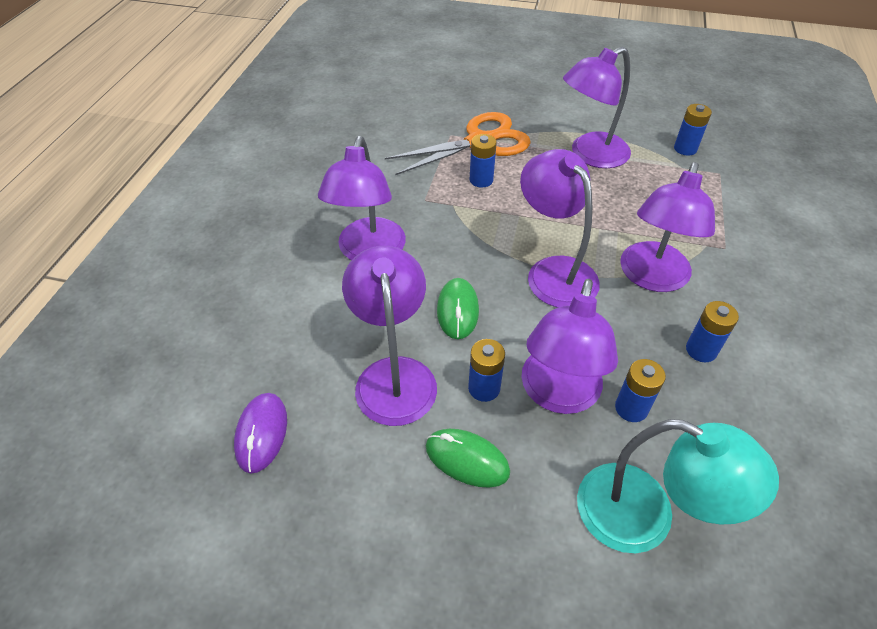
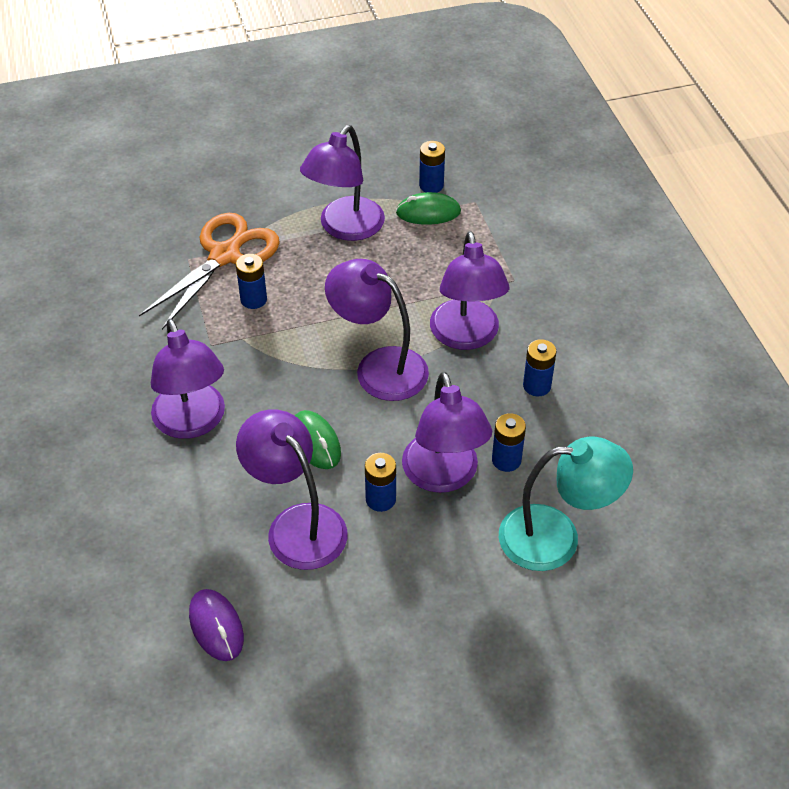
camera: 30 degrees left, 0 degrees up
(467, 459) = (402, 562): green mouse -> green mouse (428, 212)

